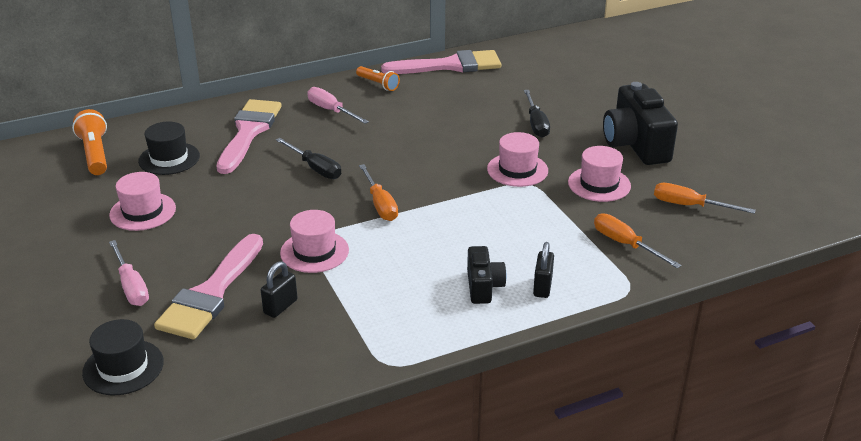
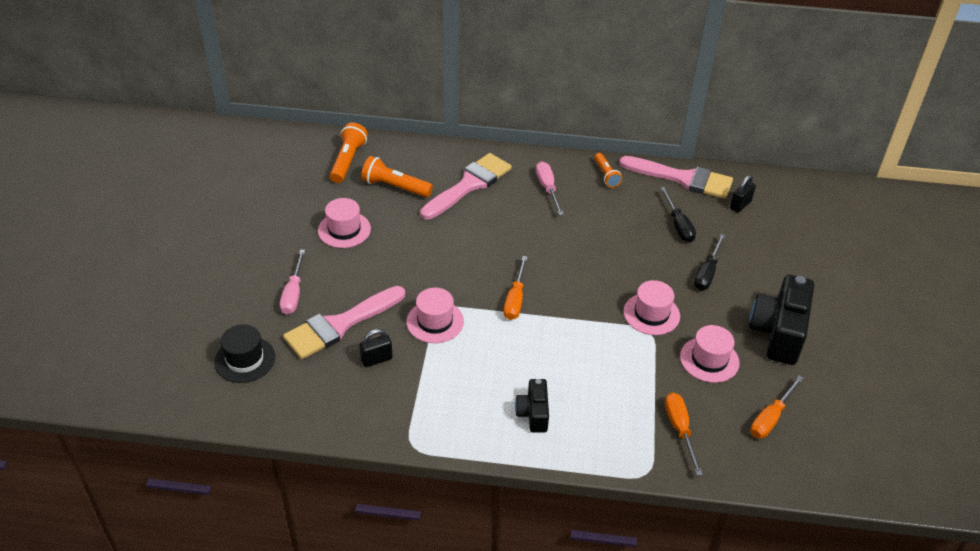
camera: 30 degrees right, 10 degrees up
(169, 158) = (395, 187): black hat -> orange flashlight
(315, 168) = (493, 242): black screwdriver -> black screwdriver (678, 225)
(483, 286) = (533, 414): black camera -> black camera turned 150 degrees clockwise
(542, 287) = (578, 436): black padlock -> black padlock (740, 205)
(689, 206) = (770, 418): orange screwdriver -> orange screwdriver turned 105 degrees counterclockwise

